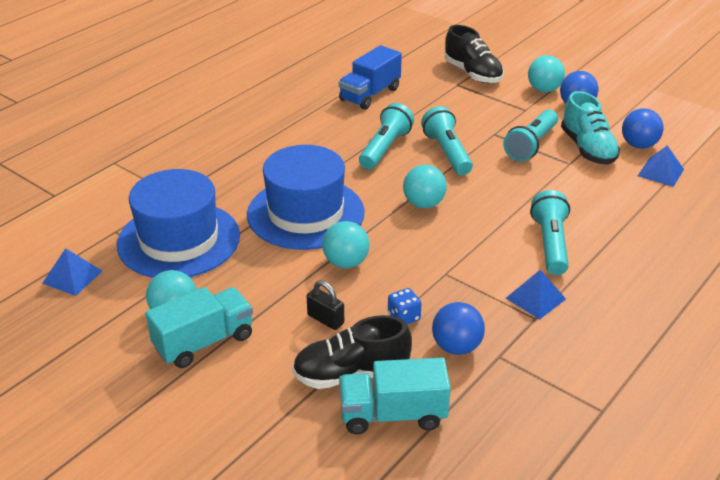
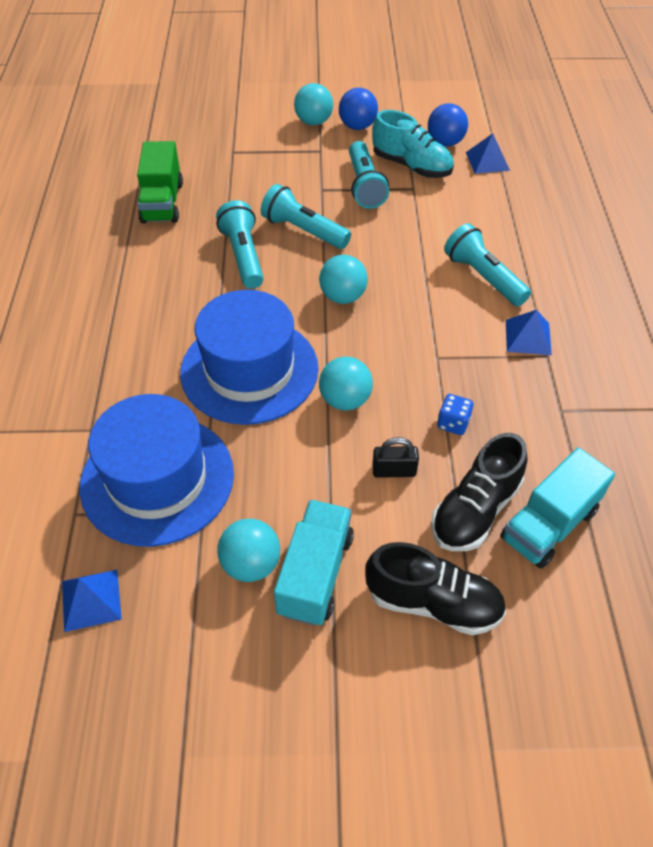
camera: 40 degrees left, 15 degrees up
(370, 94) = (162, 202): blue truck -> green truck
(456, 347) = (523, 424): blue ball -> none
(472, 73) = (234, 133): black shoe -> black shoe (433, 602)

